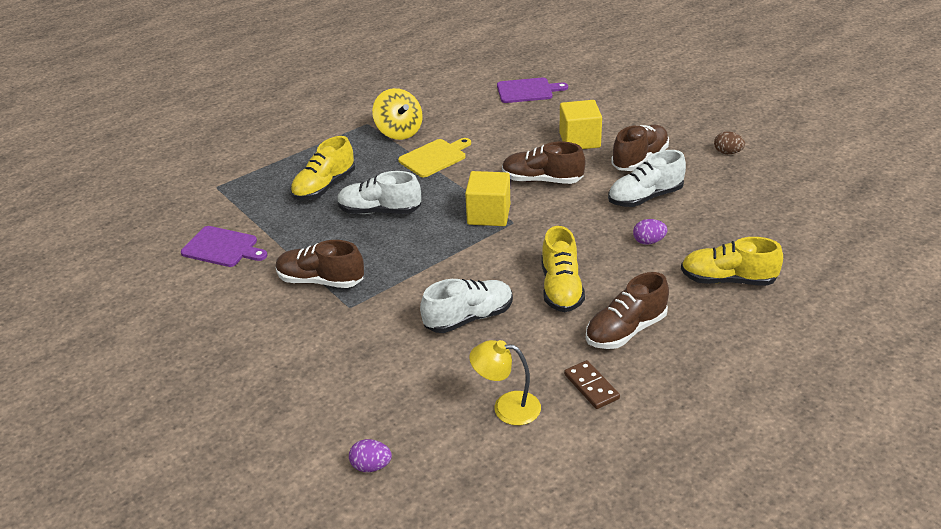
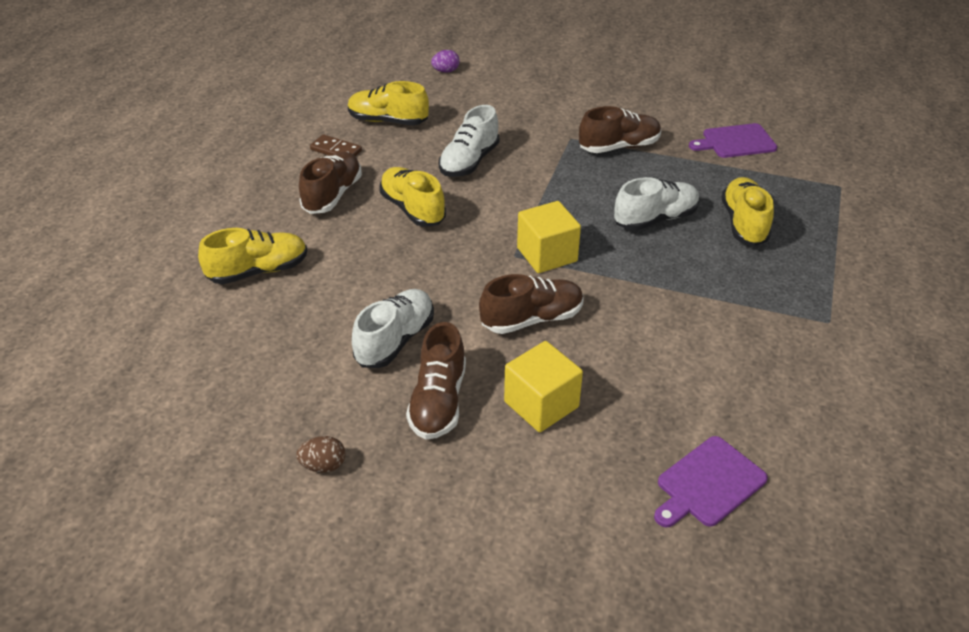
camera: 145 degrees right, 5 degrees up
(399, 132) = (774, 324): yellow spinning top -> none
(435, 157) = (684, 303): yellow cutting board -> none
(506, 407) = (388, 121): yellow lamp -> yellow shoe
(648, 241) = (359, 284): purple egg -> none

